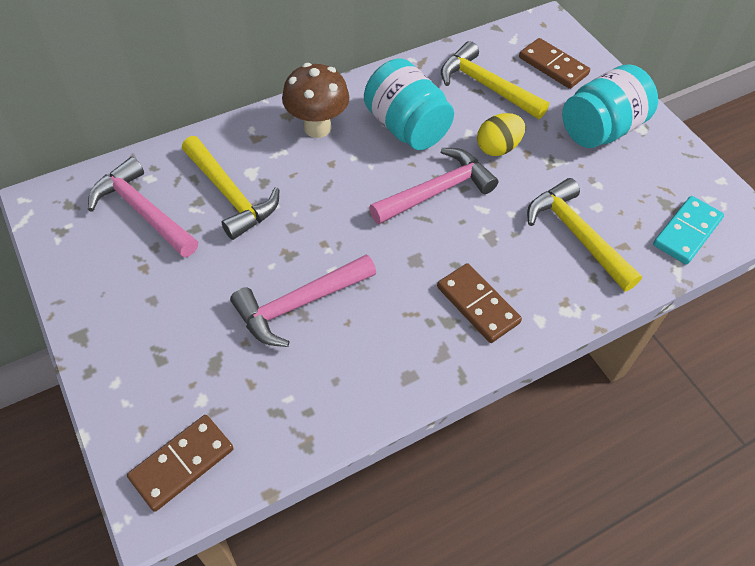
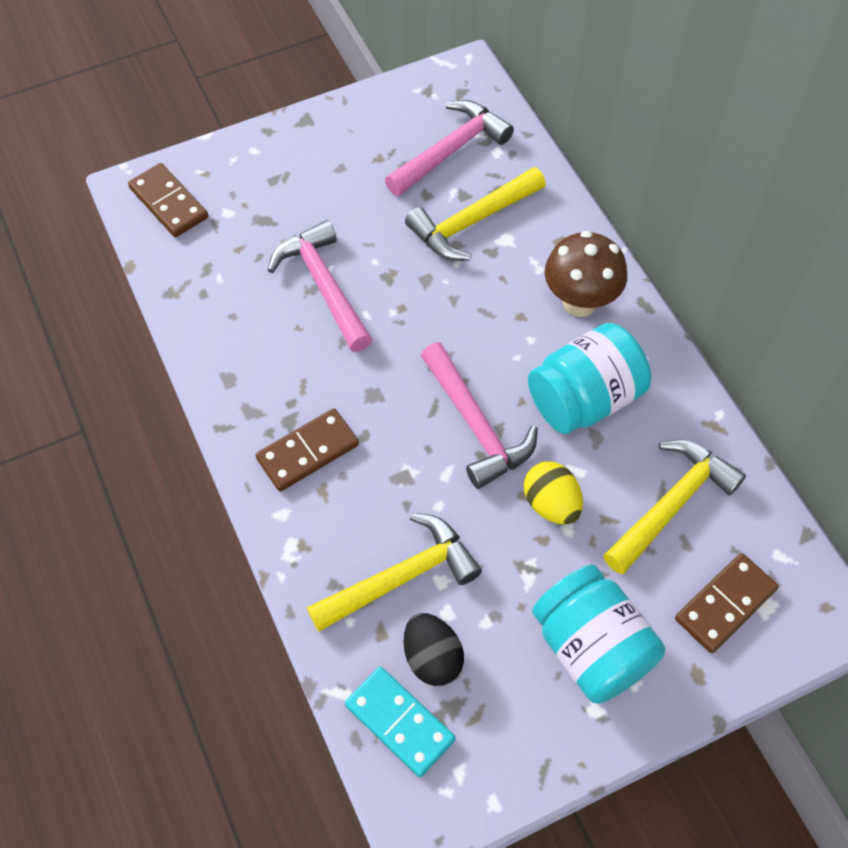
camera: 95 degrees right, 5 degrees up
(633, 214) = (432, 658): none -> black egg

